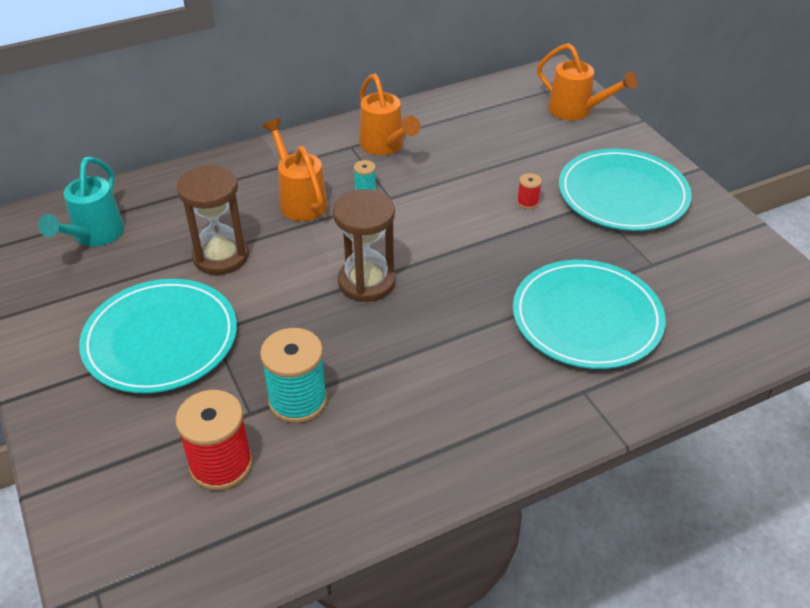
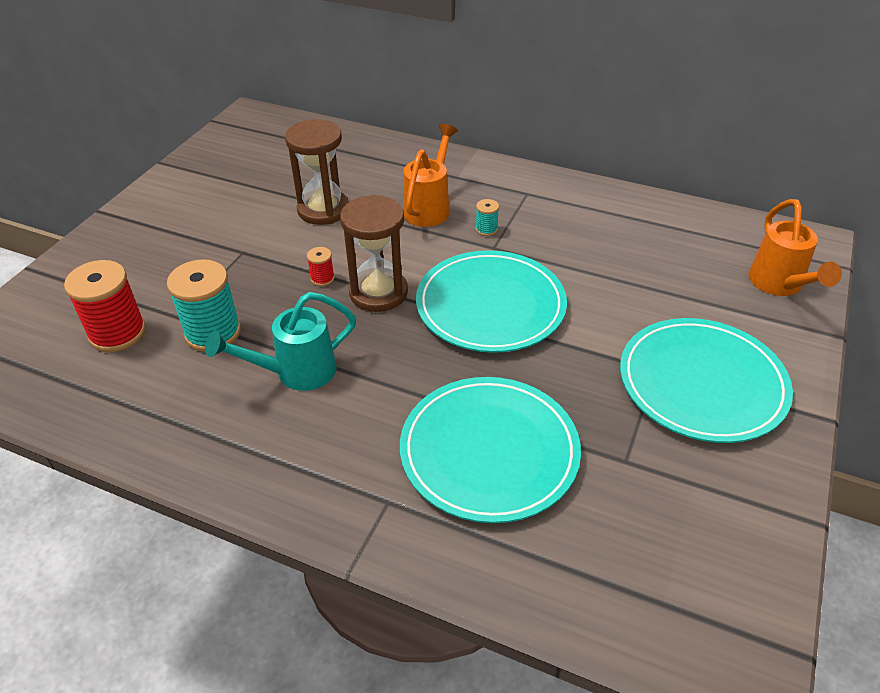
camera: 50 degrees right, 0 degrees up
(94, 236) = (280, 150): turquoise watering can -> turquoise watering can (295, 373)
(161, 339) = (212, 235): turquoise plate -> turquoise plate (490, 305)
(385, 147) = (553, 209): orange watering can -> none
(527, 202) = (598, 326): red spool -> red spool (322, 278)

